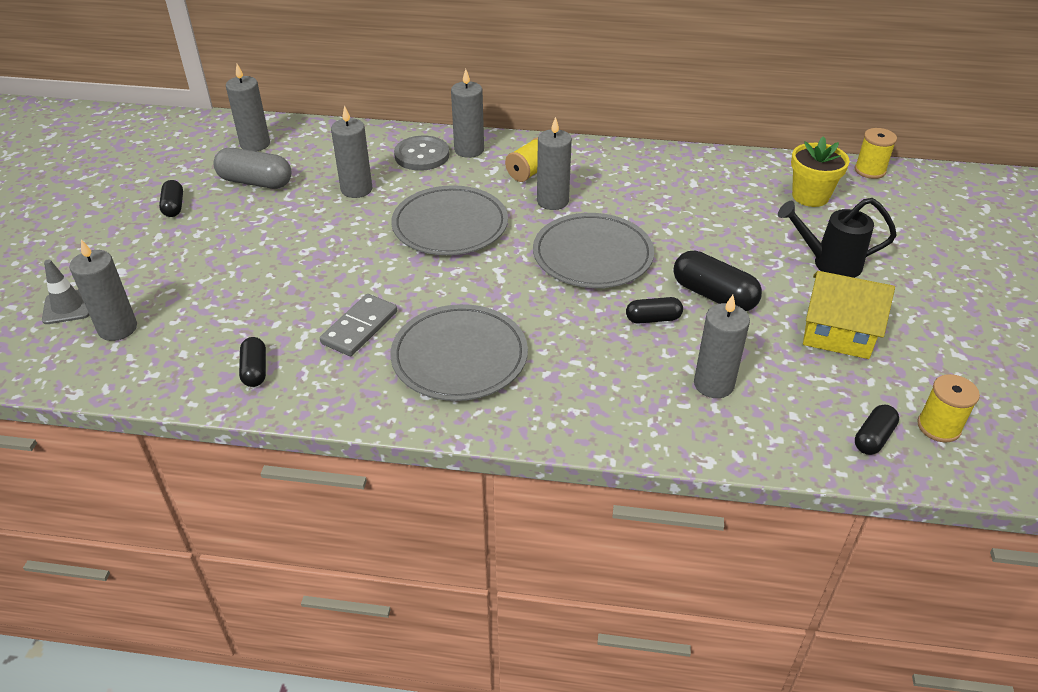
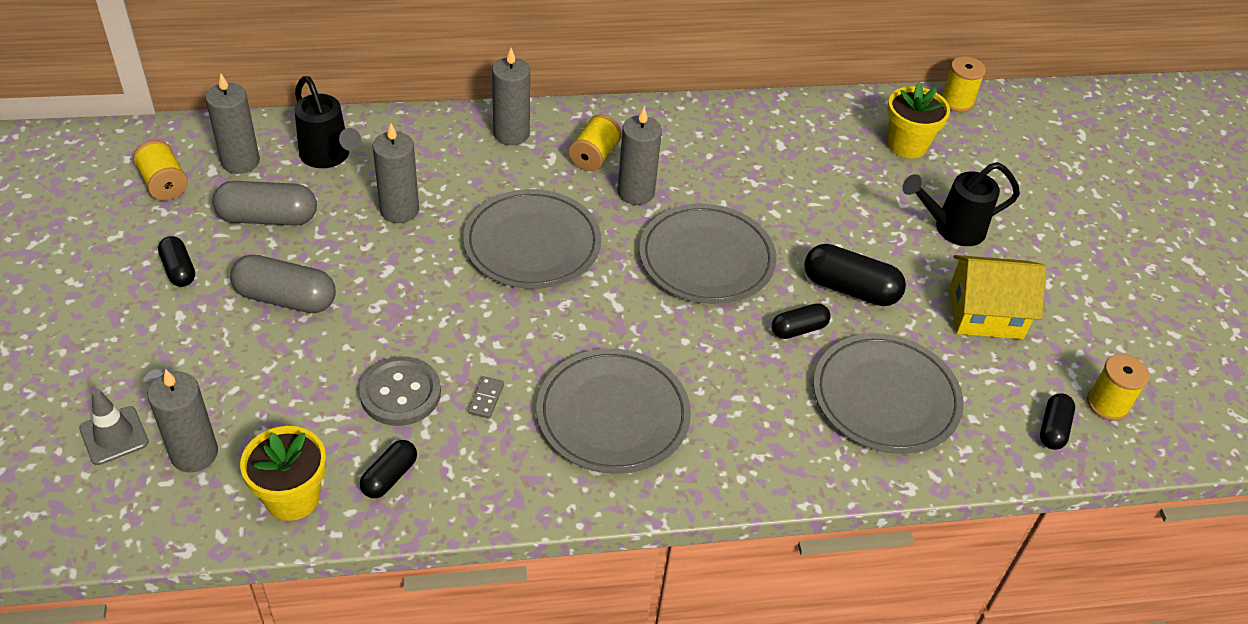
camera: 20 degrees left, 5 degrees up
(173, 371) = (292, 498): none -> yellow flower pot
(193, 151) = (164, 184): none -> yellow spool
(241, 236) = (286, 298): none -> grey capsule
(255, 370) = (389, 477): black capsule -> black capsule turned 60 degrees clockwise
(321, 149) = (329, 157): none -> black watering can
(360, 328) = (486, 399): grey domino -> grey domino, size x0.51
(422, 155) = (458, 149): grey button -> grey button (400, 393)
(713, 384) = (885, 397): grey candle -> grey plate

